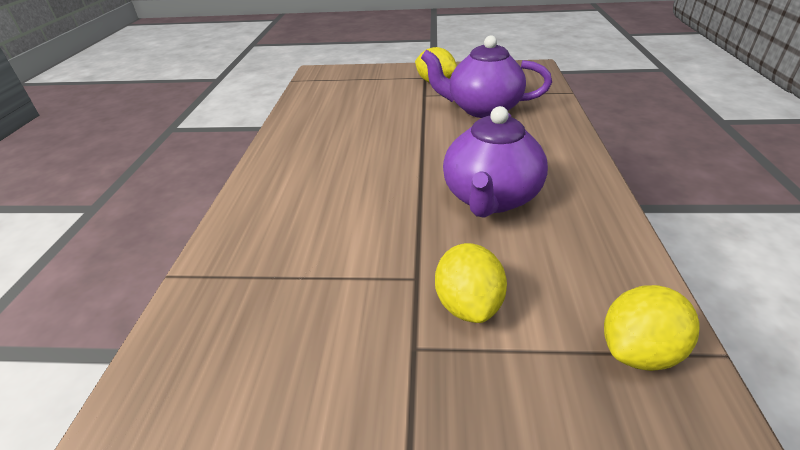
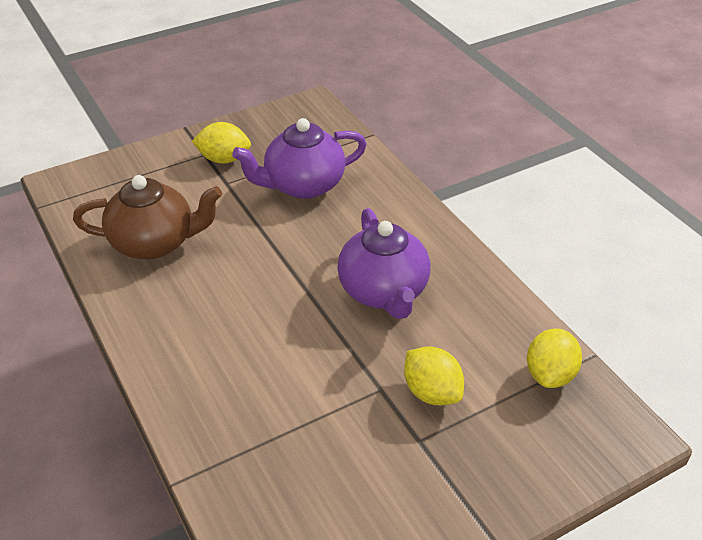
camera: 35 degrees left, 5 degrees up
(338, 115) = (155, 243): none -> brown teapot

